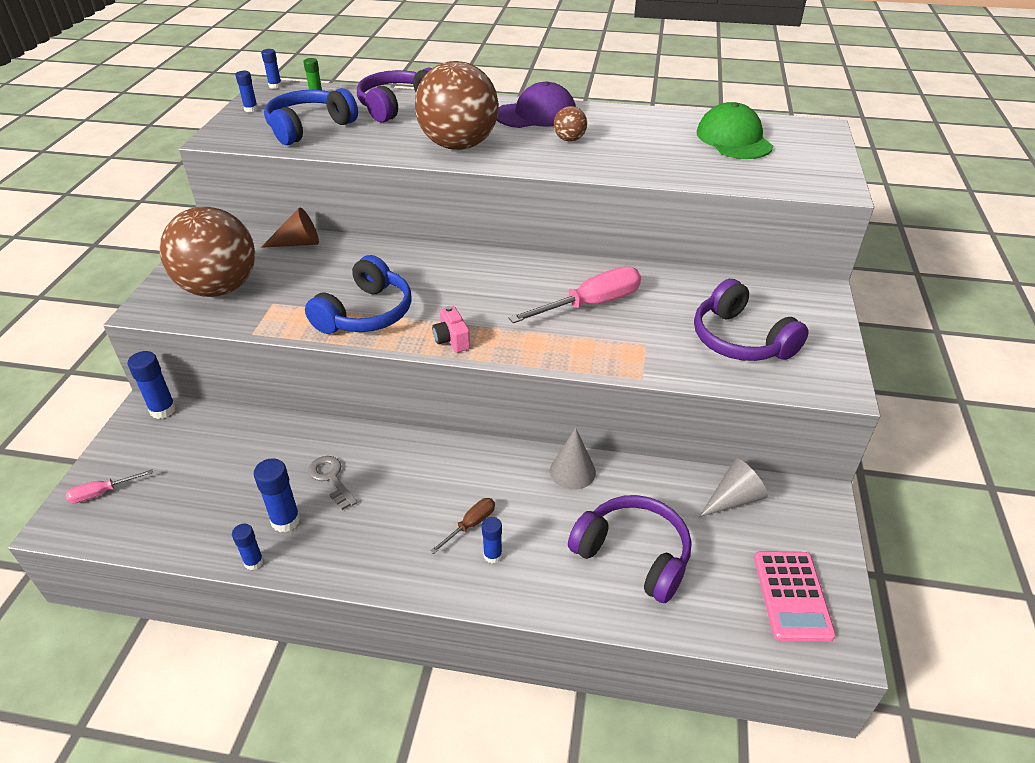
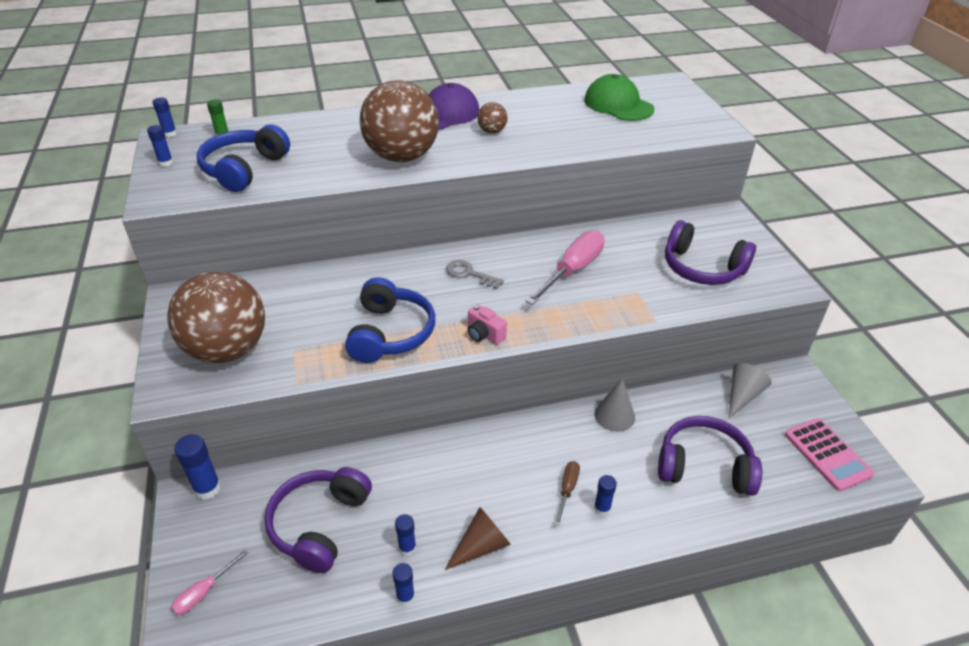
camera: 25 degrees left, 0 degrees up
(285, 520) = (407, 548): blue glue stick -> blue glue stick, size x0.63
(298, 243) = (272, 284): brown cone -> brown cone (481, 546)
(331, 479) = (421, 494): grey key -> grey key (469, 274)
(397, 106) = (312, 130): purple headphones -> purple headphones (319, 524)

